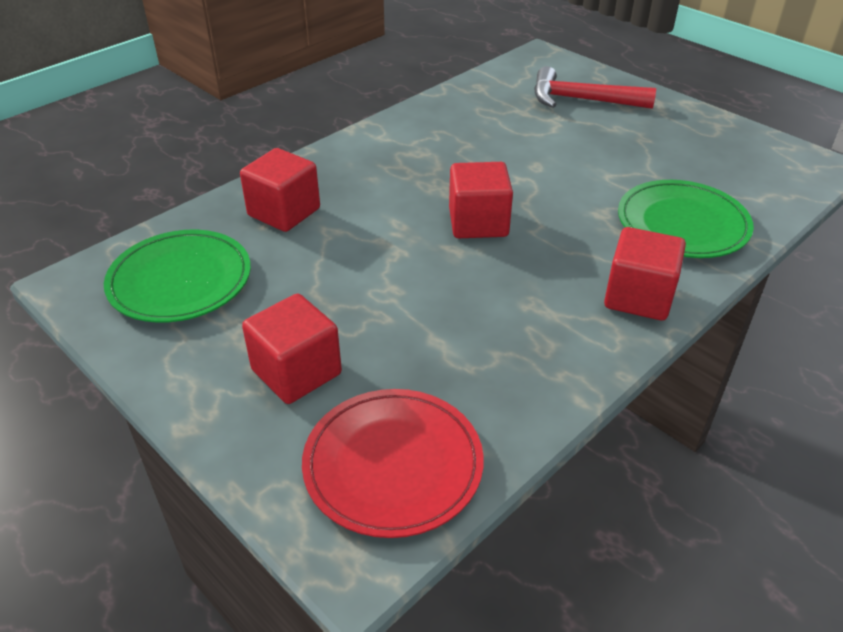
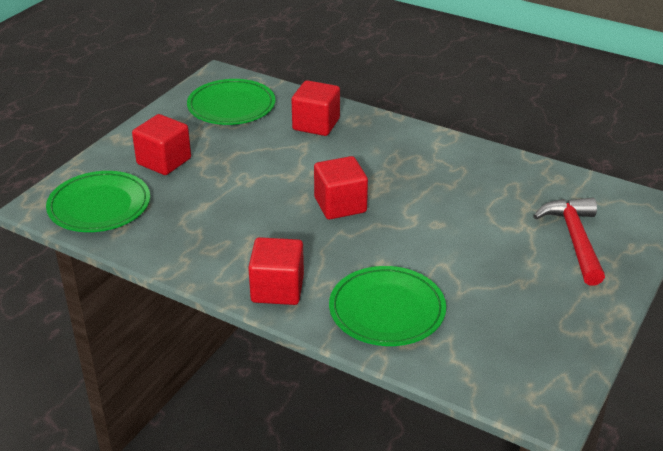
camera: 75 degrees right, 5 degrees down
(393, 465) = (99, 206): red plate -> green plate

